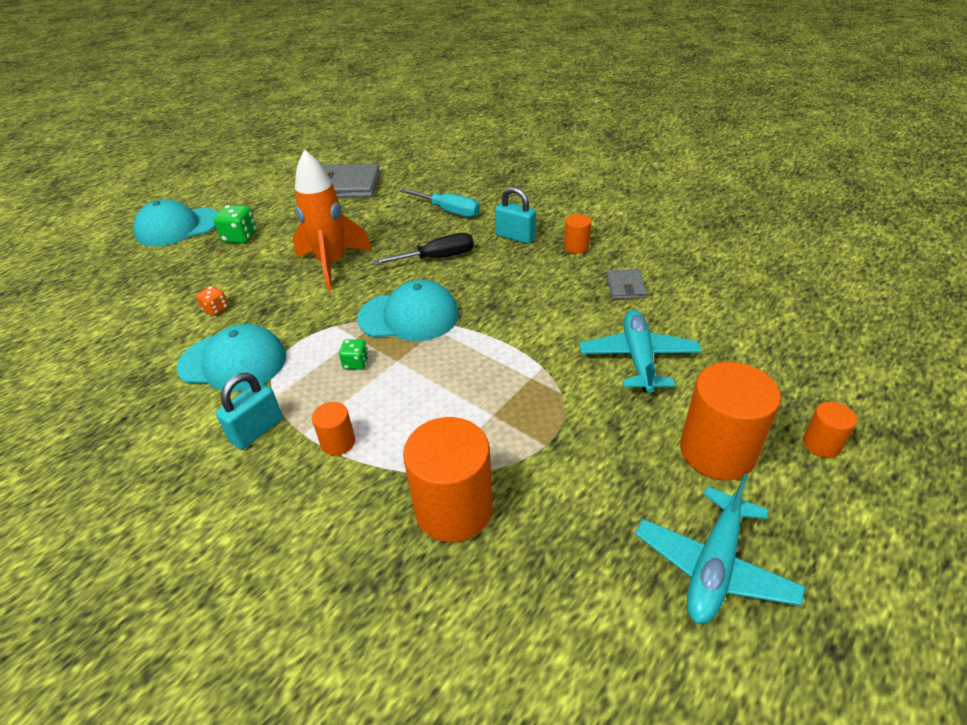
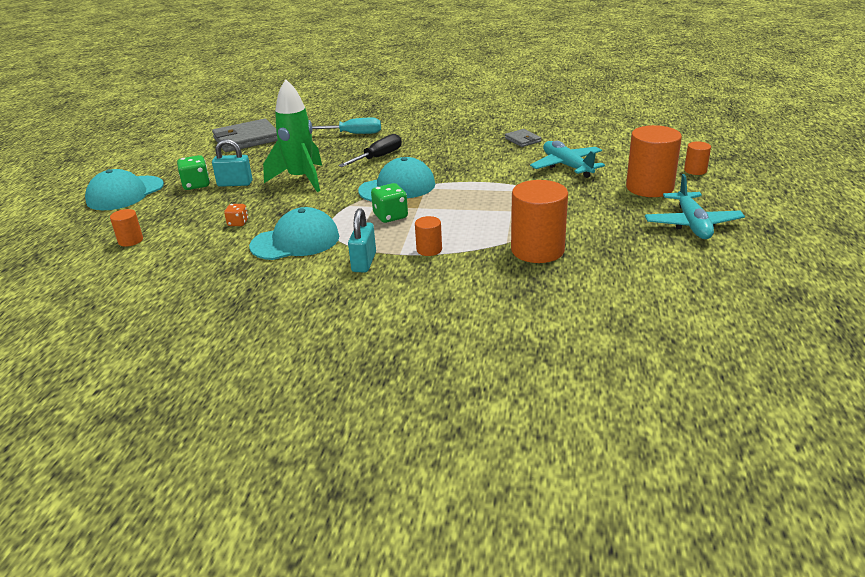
camera: 30 degrees left, 10 degrees down
(332, 264) = (301, 179): orange rocket -> green rocket
(356, 363) = (390, 216): green dice -> green dice, size x1.62
(515, 237) = (421, 135): turquoise padlock -> turquoise padlock (235, 184)
(576, 247) = (469, 130): orange cylinder -> orange cylinder (130, 240)

